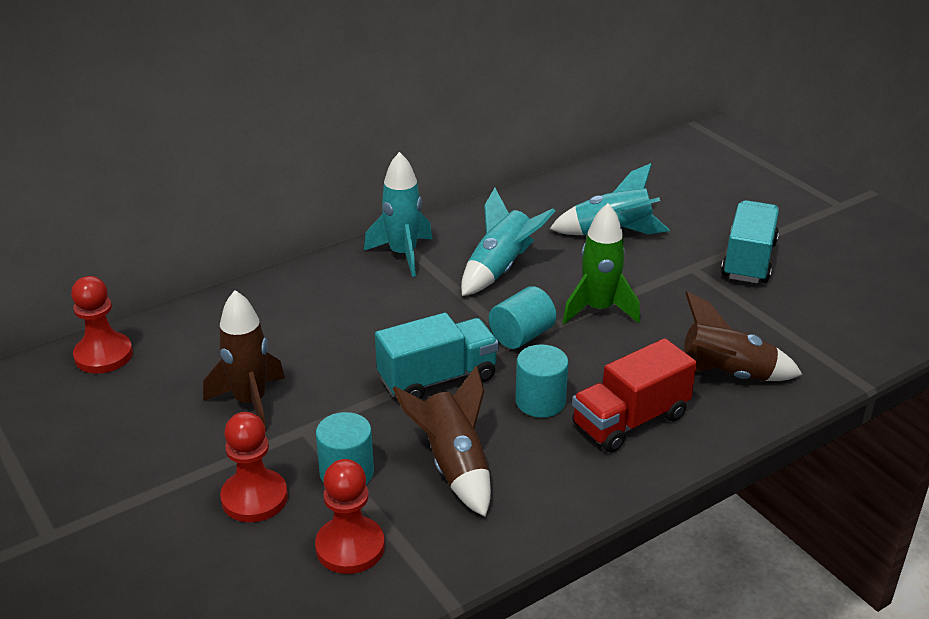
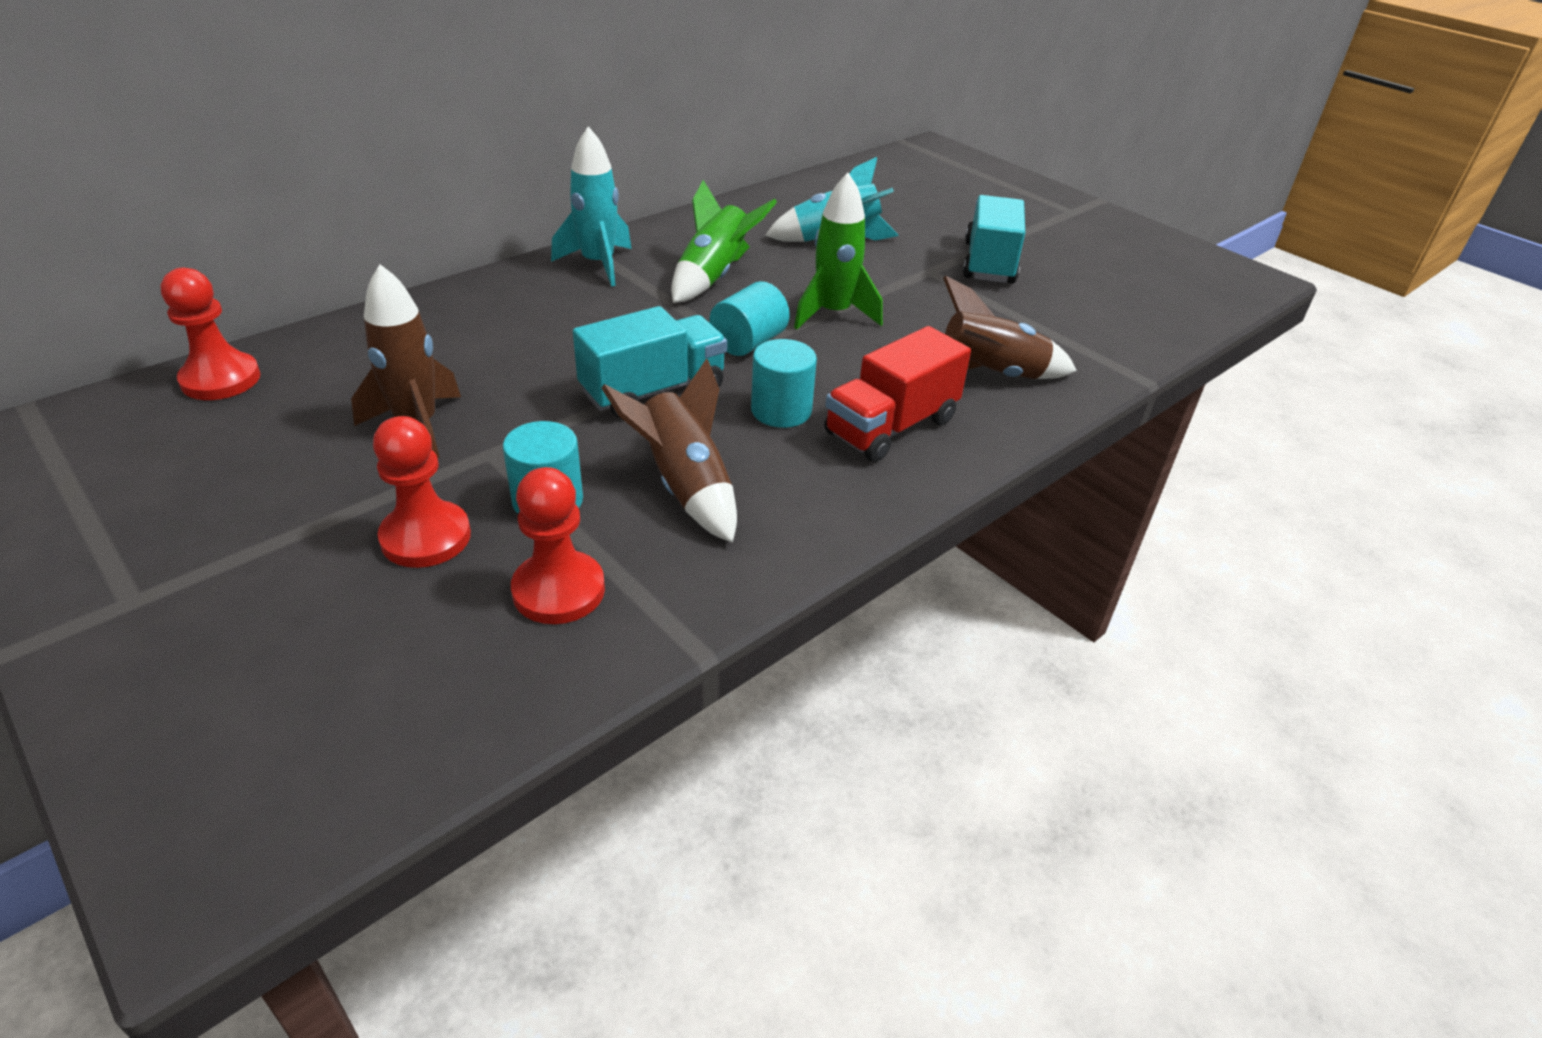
camera: 10 degrees left, 5 degrees up
(500, 269) = (714, 276): turquoise rocket -> green rocket

